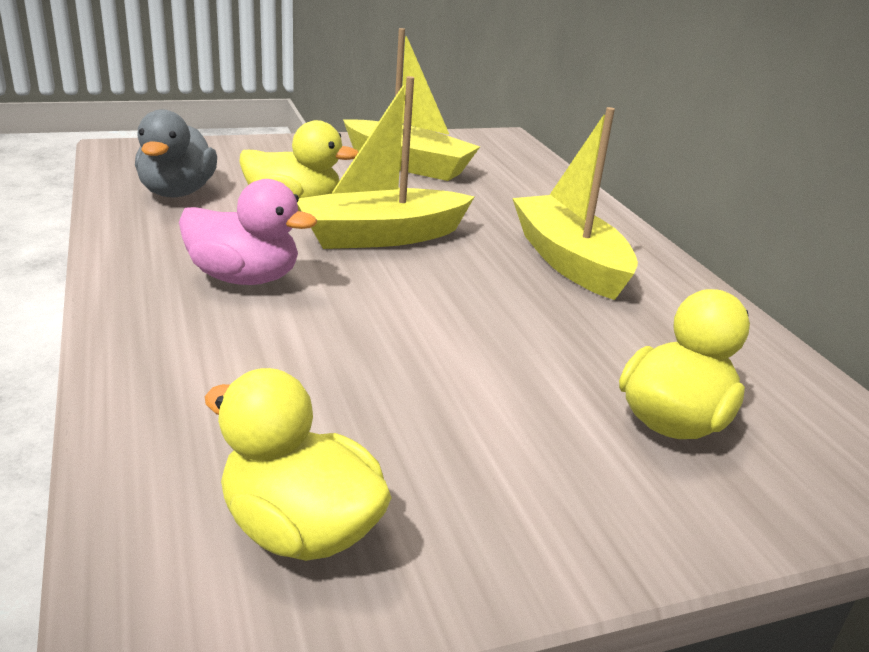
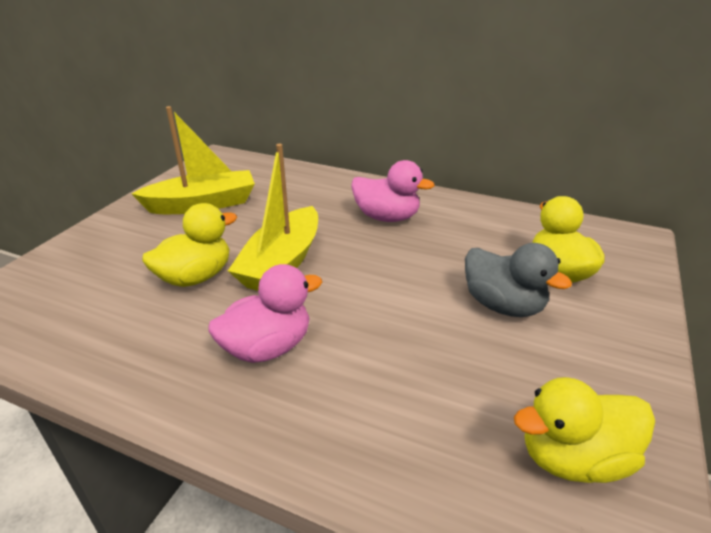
camera: 45 degrees left, 5 degrees up
(177, 192) = (91, 320): grey duck -> grey duck (503, 305)
(569, 261) = (387, 217): yellow boat -> pink duck

